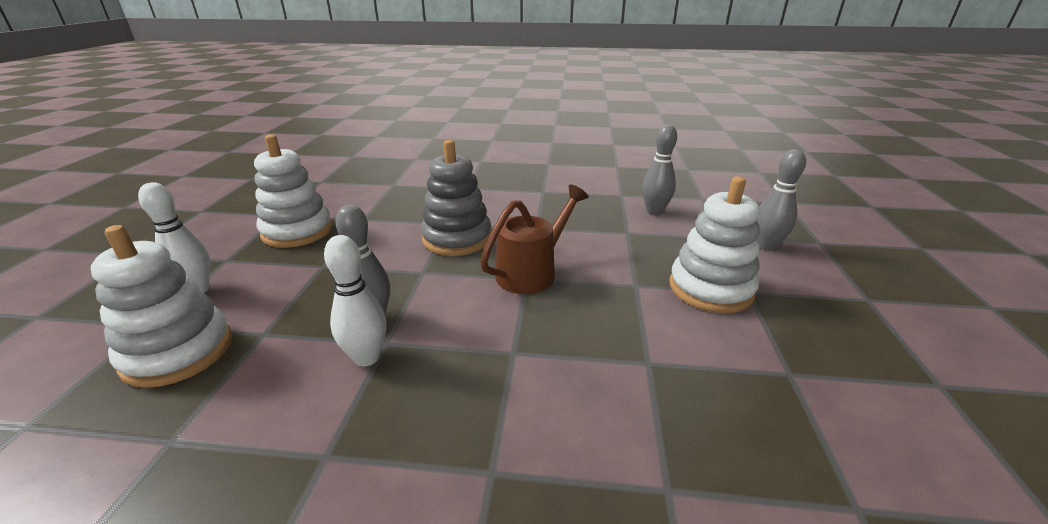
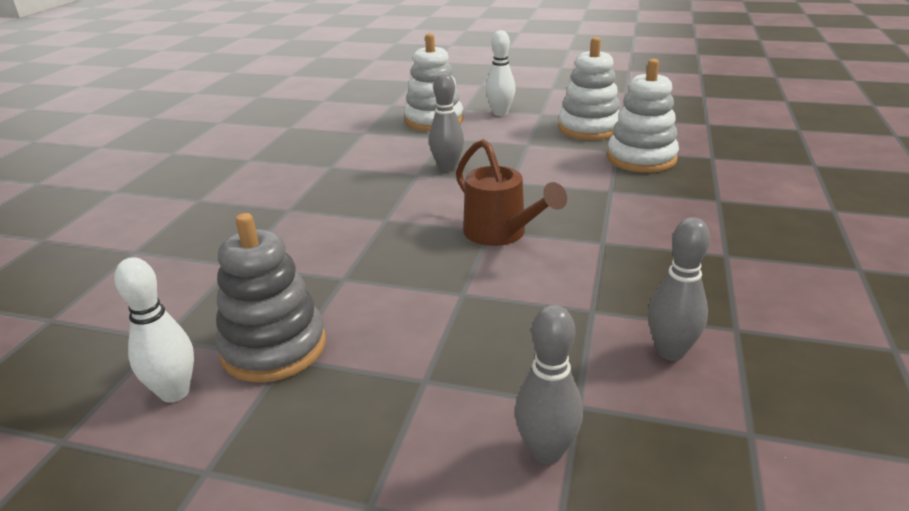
camera: 100 degrees right, 0 degrees up
(367, 357) = (404, 169): white bowling pin -> white bowling pin (175, 392)
(457, 239) = (574, 196): grey stacking toy -> grey stacking toy (274, 347)
(710, 288) = (440, 348): white stacking toy -> white stacking toy (641, 158)

